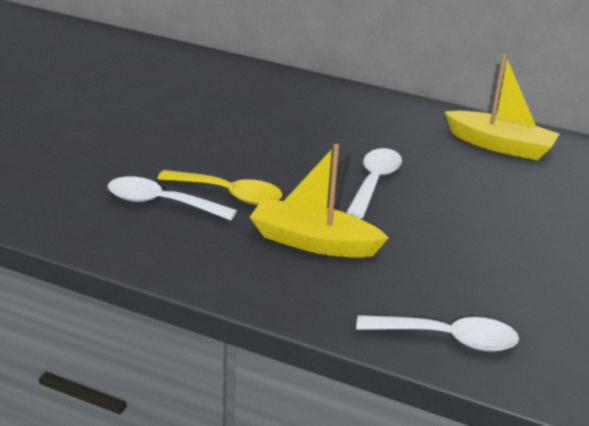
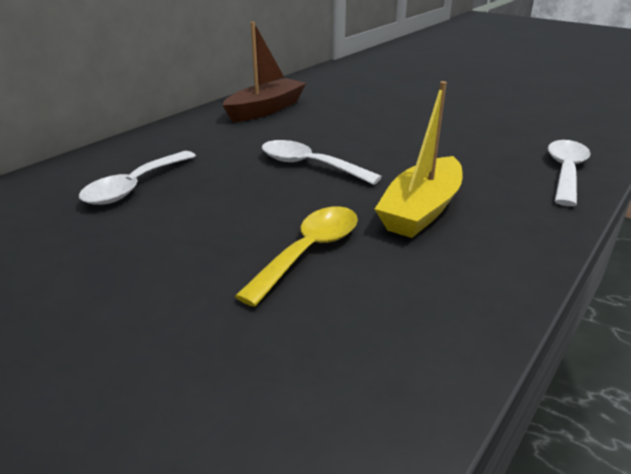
camera: 75 degrees left, 0 degrees up
(162, 203) = (319, 310): white spoon -> white spoon (135, 186)
(500, 145) = (266, 109): yellow boat -> brown boat

